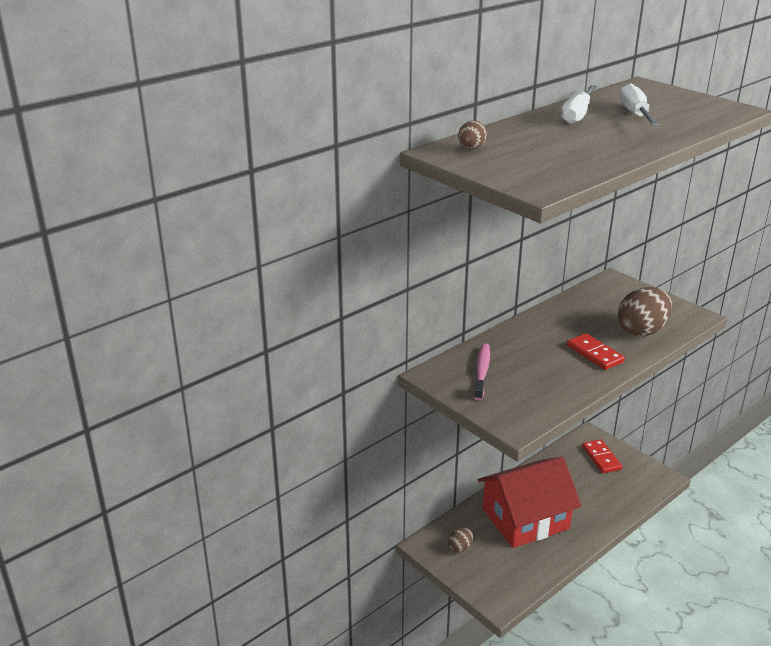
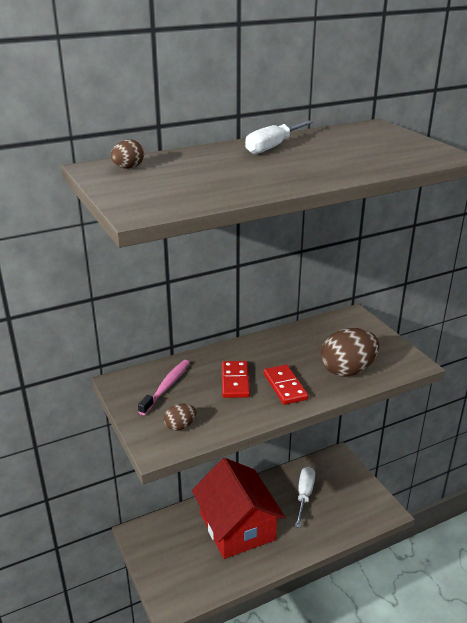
camera: 15 degrees right, 0 degrees up
(460, 547) = (164, 542): brown egg -> brown egg (180, 426)
(525, 519) = (237, 526): red house -> red house turned 75 degrees clockwise
(601, 458) = (337, 480): red domino -> red domino (235, 381)
(635, 114) = (332, 151): white screwdriver -> white screwdriver (304, 495)

